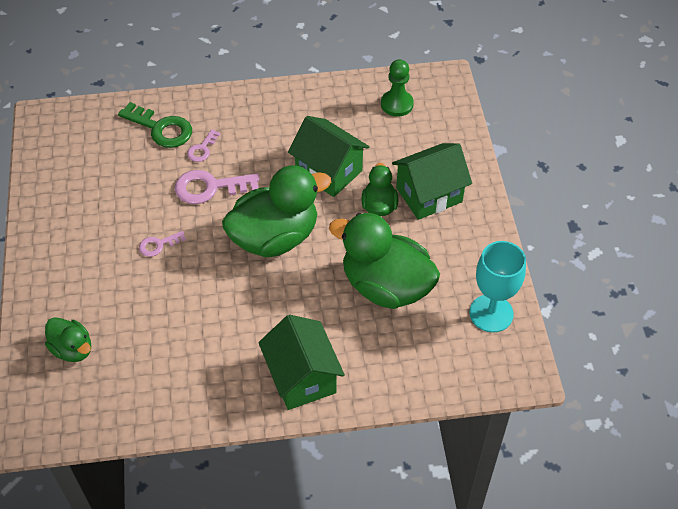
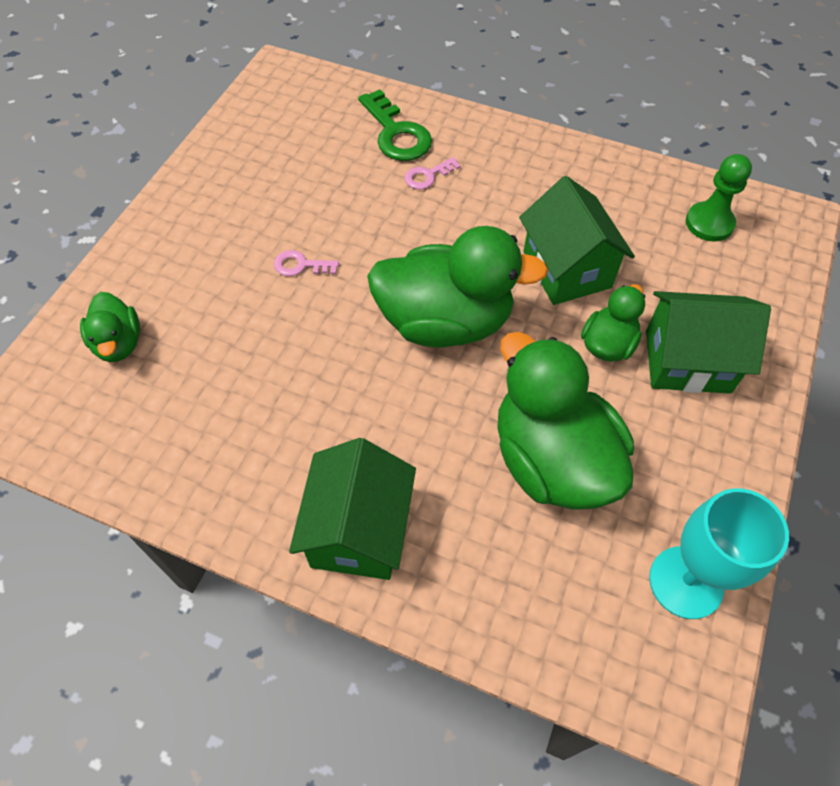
camera: 30 degrees right, 5 degrees up
(210, 187) = (406, 224): pink key -> none

